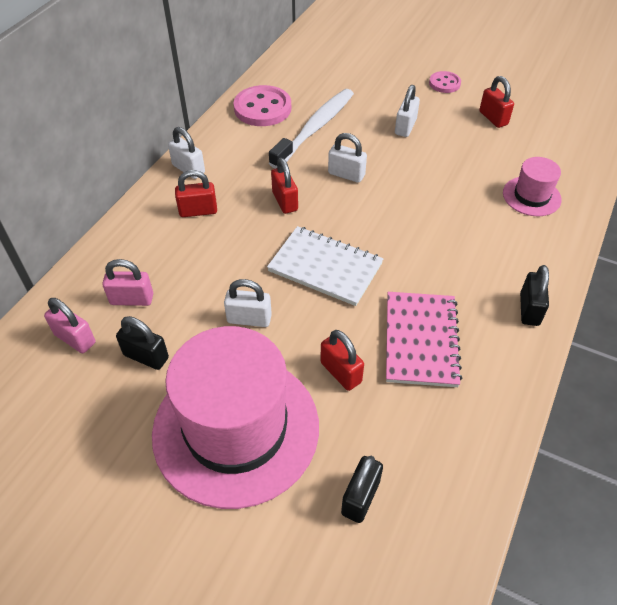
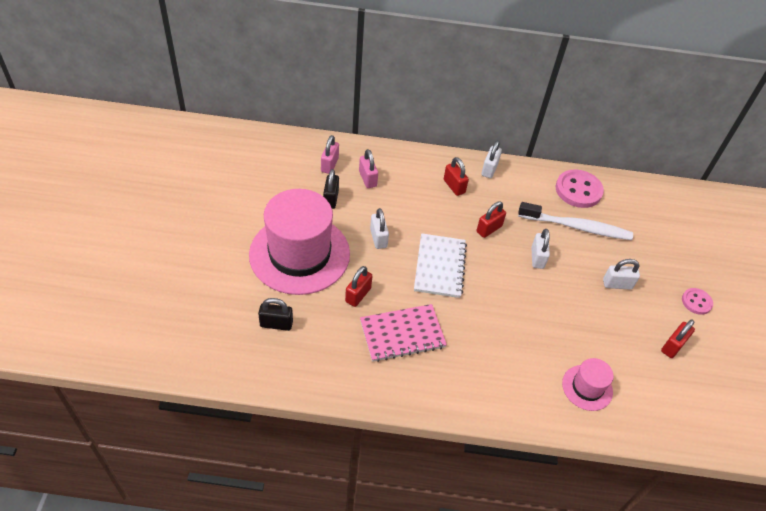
camera: 65 degrees right, 0 degrees up
(529, 309) = (461, 398): black padlock -> none

